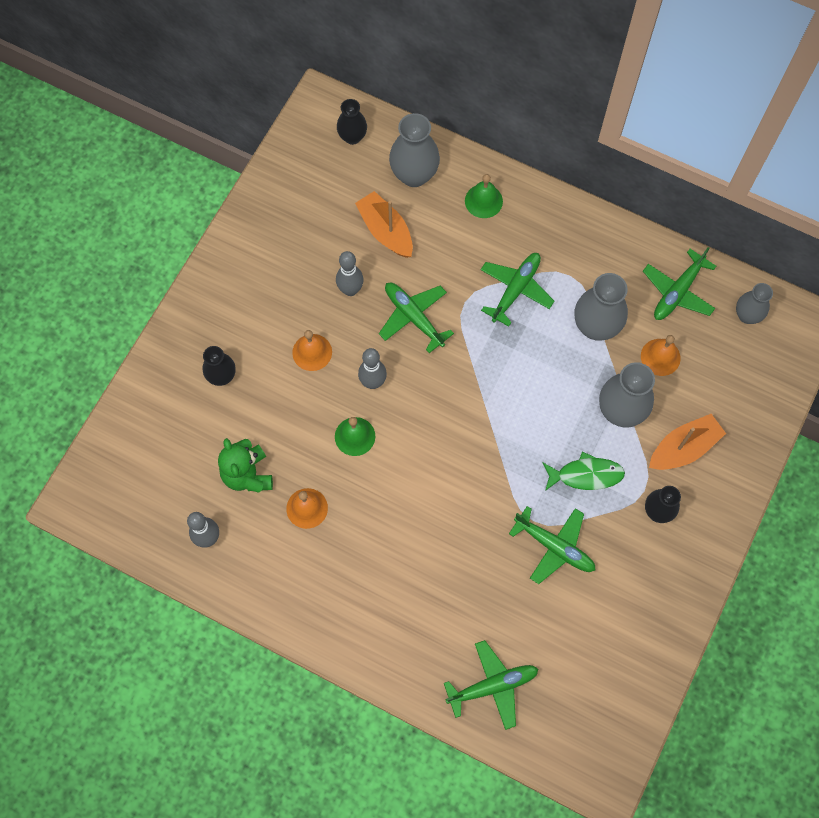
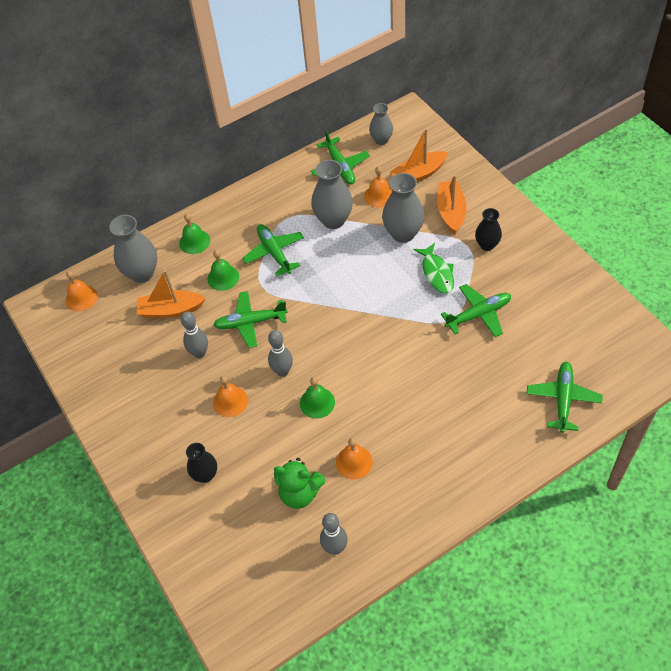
camera: 55 degrees left, 15 degrees down
(352, 137) = (81, 298): black vase -> orange bell
(454, 257) = (223, 277): none -> green bell
(586, 475) = (437, 273): green fish -> green fish turned 135 degrees clockwise
(718, 384) = (418, 174): none -> orange boat

